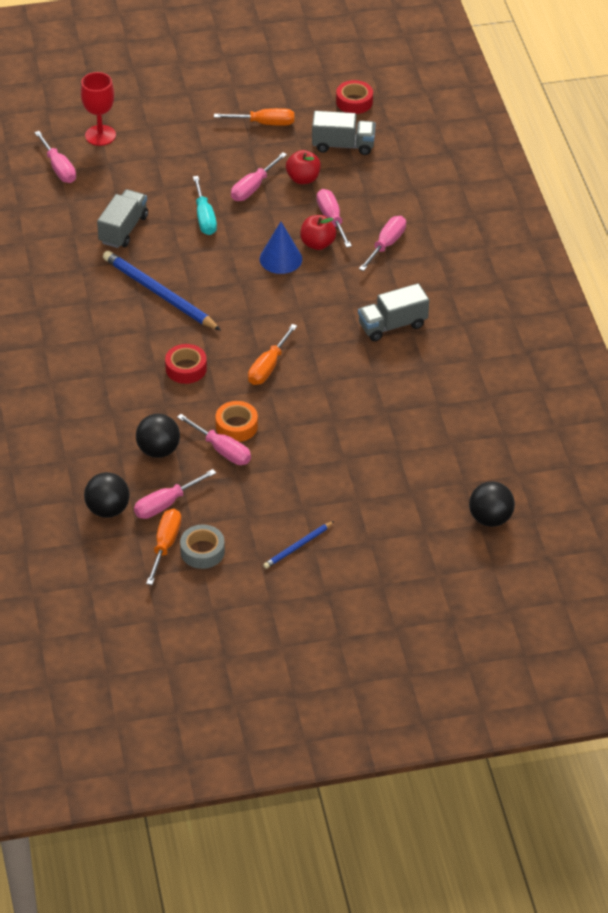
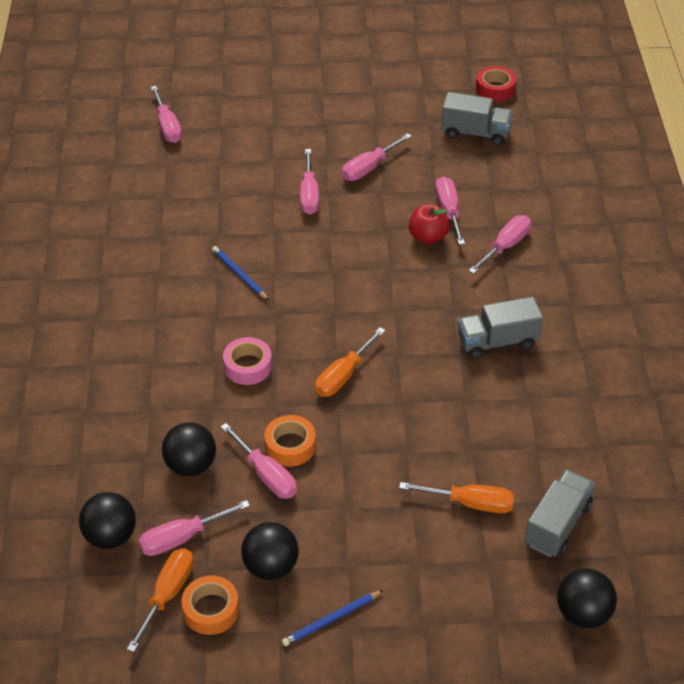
camera: 10 degrees right, 0 degrees up
(100, 135) = (220, 97): red goblet -> none
(123, 229) = (218, 198): grey truck -> grey truck (557, 524)
(159, 294) = (239, 274): blue pencil -> blue pencil, size x0.51
(186, 368) = (248, 366): red tape -> pink tape
(202, 551) = (211, 610): grey tape -> orange tape
(204, 217) = (309, 194): turquoise screwdriver -> pink screwdriver
(242, 515) = (271, 566): none -> black ball
(264, 123) = (395, 102): orange screwdriver -> orange screwdriver (470, 503)
(280, 259) = (383, 249): blue cone -> none
(303, 179) = (425, 164): red apple -> none

